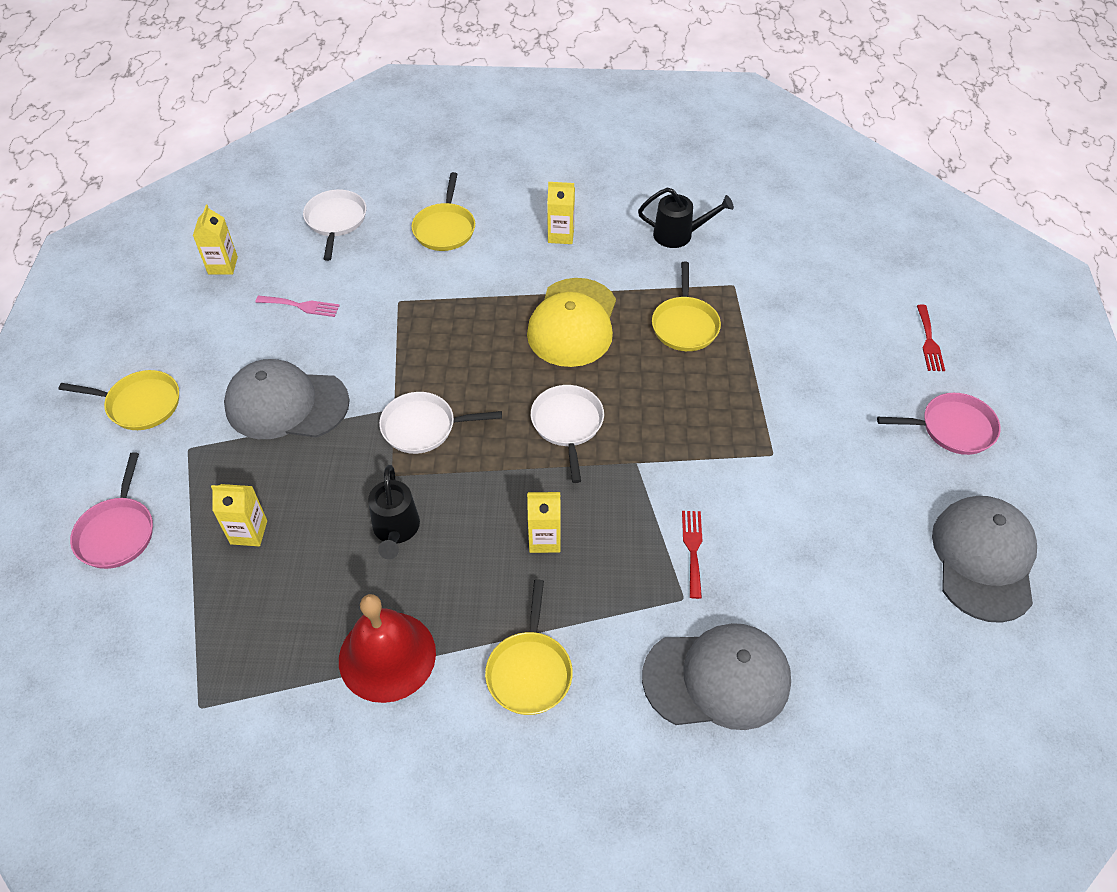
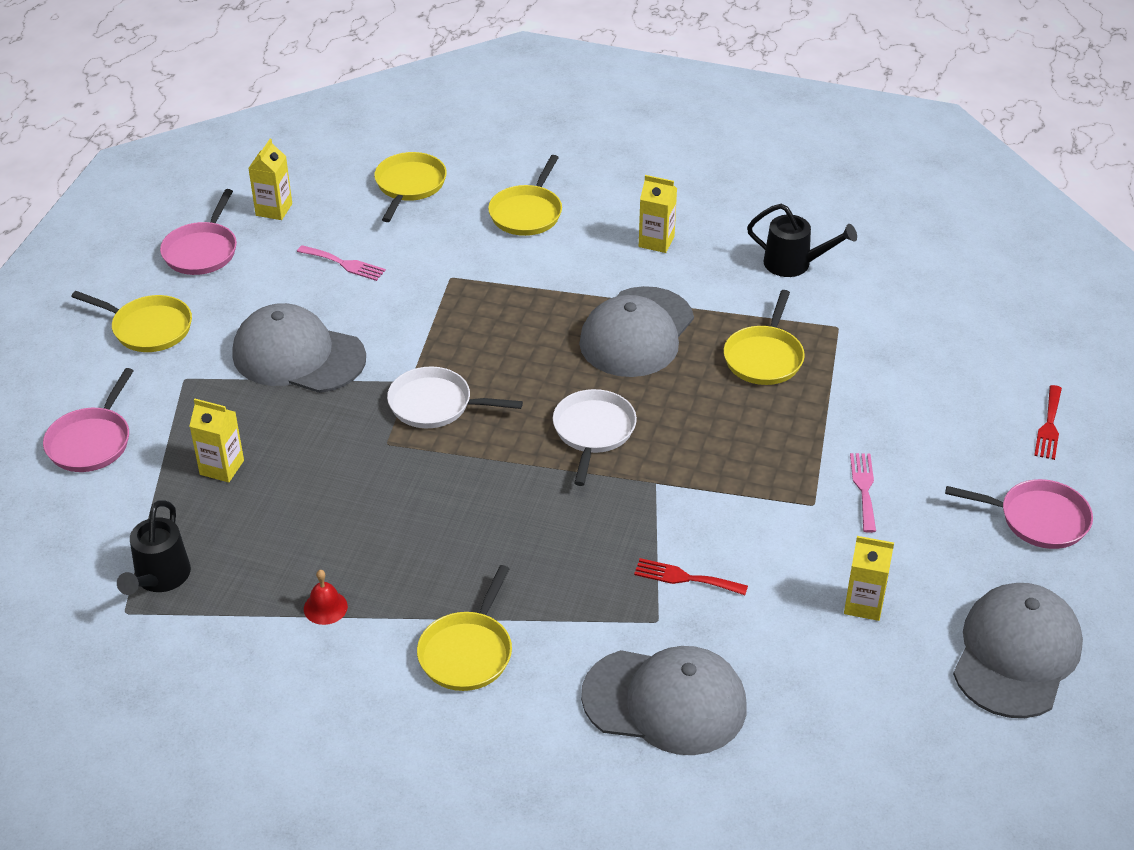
camera: 15 degrees right, 10 degrees down
(168, 317) = (202, 251): none -> pink pan
(336, 221) = (409, 185): white pan -> yellow pan
(387, 656) = (325, 607): red bell -> red bell, size x0.42
(396, 531) = (373, 496): black watering can -> black watering can (159, 579)
(544, 539) = (527, 535): yellow carton -> yellow carton (863, 604)
(573, 323) = (636, 333): yellow cap -> grey cap
(693, 550) = (686, 578): red fork -> red fork turned 90 degrees counterclockwise
(808, 431) = (864, 489): none -> pink fork

